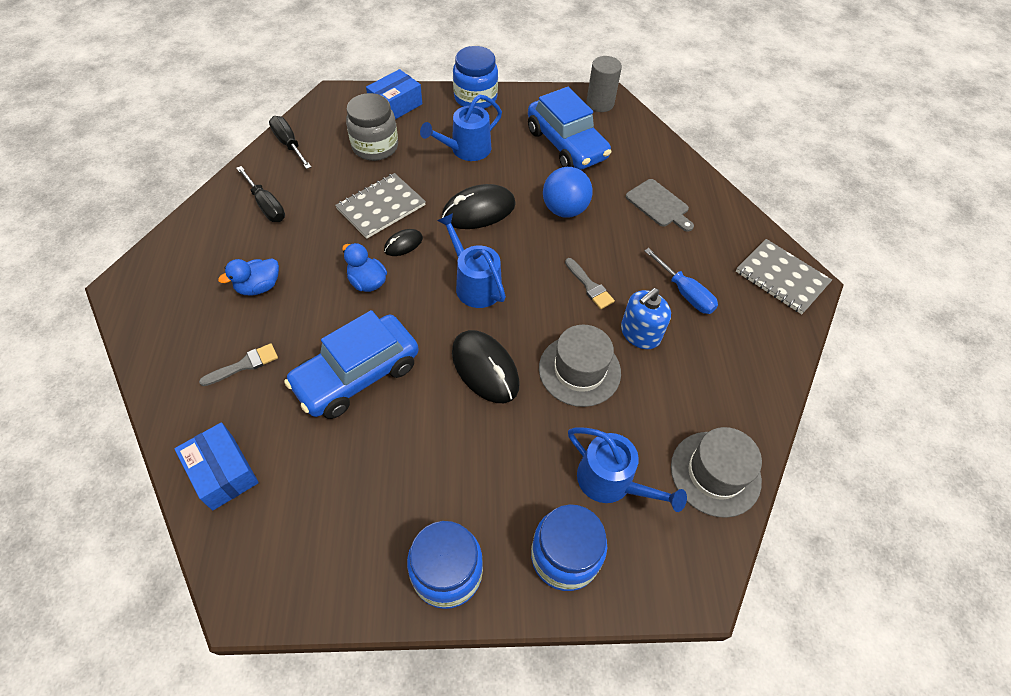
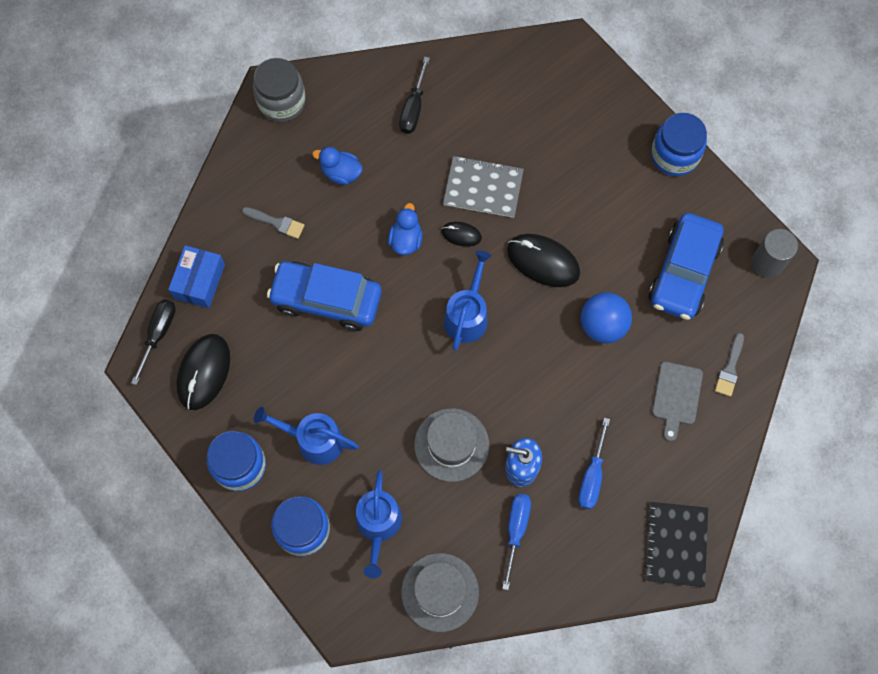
camera: 55 degrees right, 15 degrees up
(289, 144) = (486, 64): black screwdriver -> black screwdriver (158, 335)
(375, 147) = (542, 128): grey jar -> grey jar (281, 102)
(396, 105) = (604, 102): blue box -> none
(466, 149) = (603, 199): blue watering can -> blue watering can (314, 440)
(485, 368) = (400, 379): black mouse -> black mouse (204, 372)
(589, 286) = (537, 399): grey brush -> grey brush (730, 368)
(696, 375) = (516, 531): none -> blue screwdriver
(781, 277) = (676, 544): grey notebook -> black notebook

